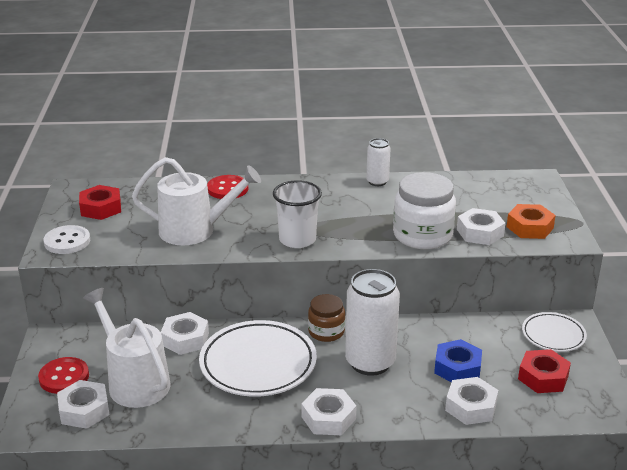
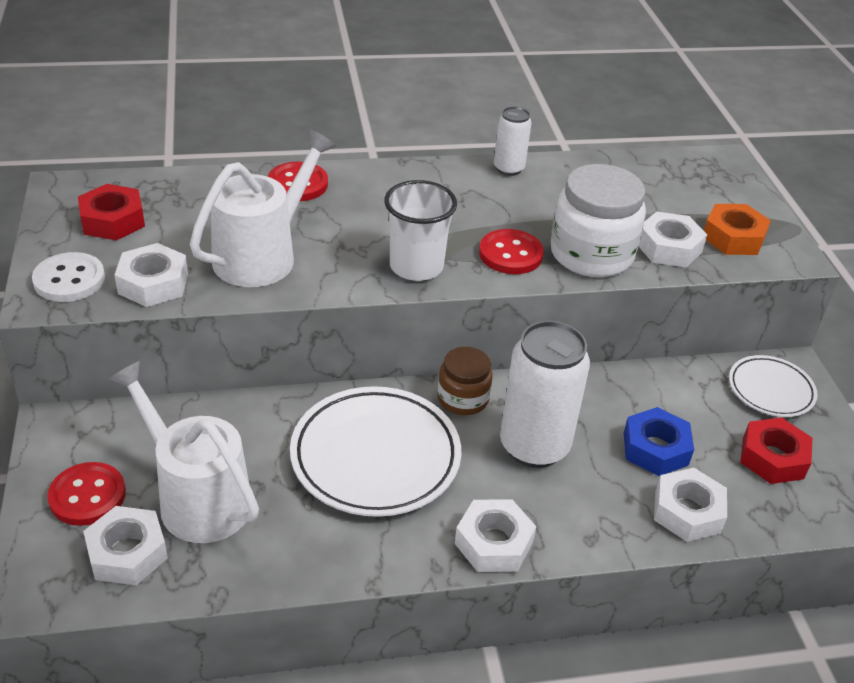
camera: 10 degrees left, 10 degrees up
(185, 339) = (262, 420): white nut -> white nut (153, 283)
(195, 230) = (262, 255): white watering can -> white watering can turned 45 degrees counterclockwise
(365, 234) = (510, 254): none -> red button

